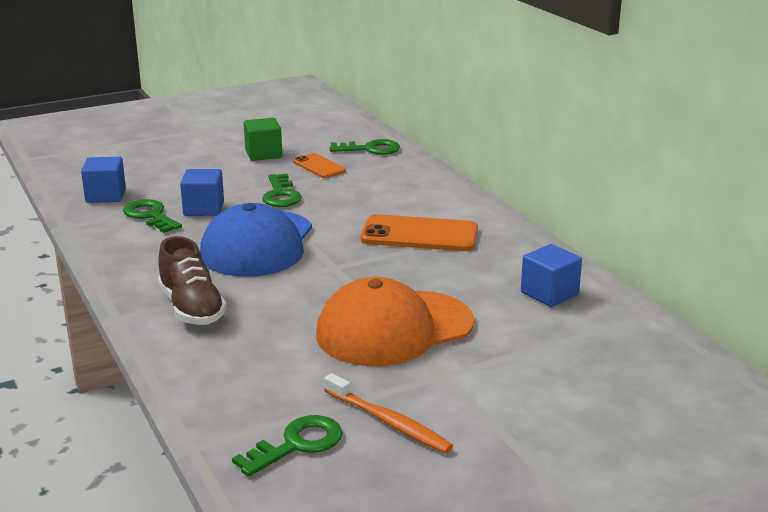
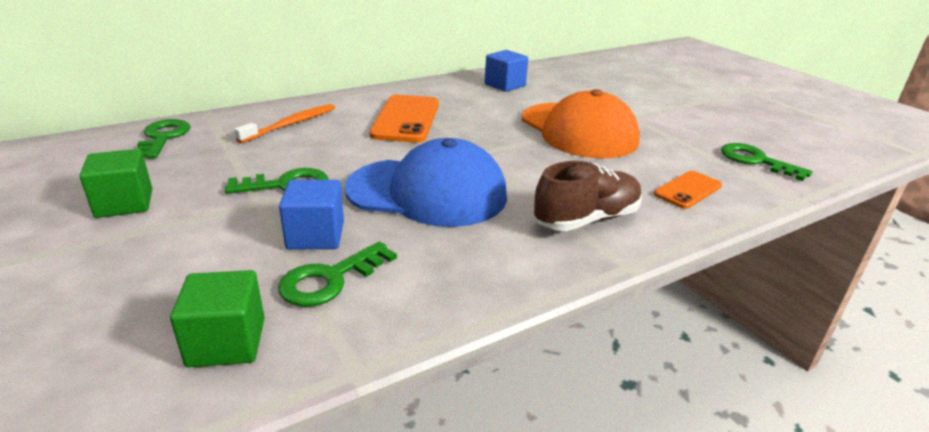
camera: 95 degrees left, 5 degrees up
(106, 195) = (226, 342): blue cube -> green cube
(319, 166) = (201, 165): orange phone -> orange phone (687, 190)
(389, 422) = (702, 133): orange toothbrush -> orange toothbrush (291, 124)

